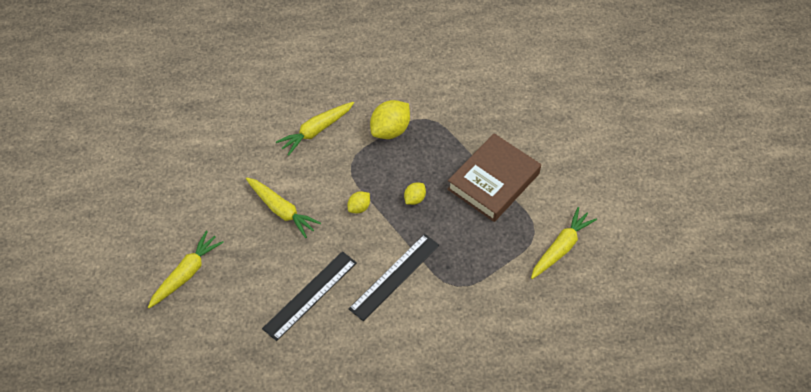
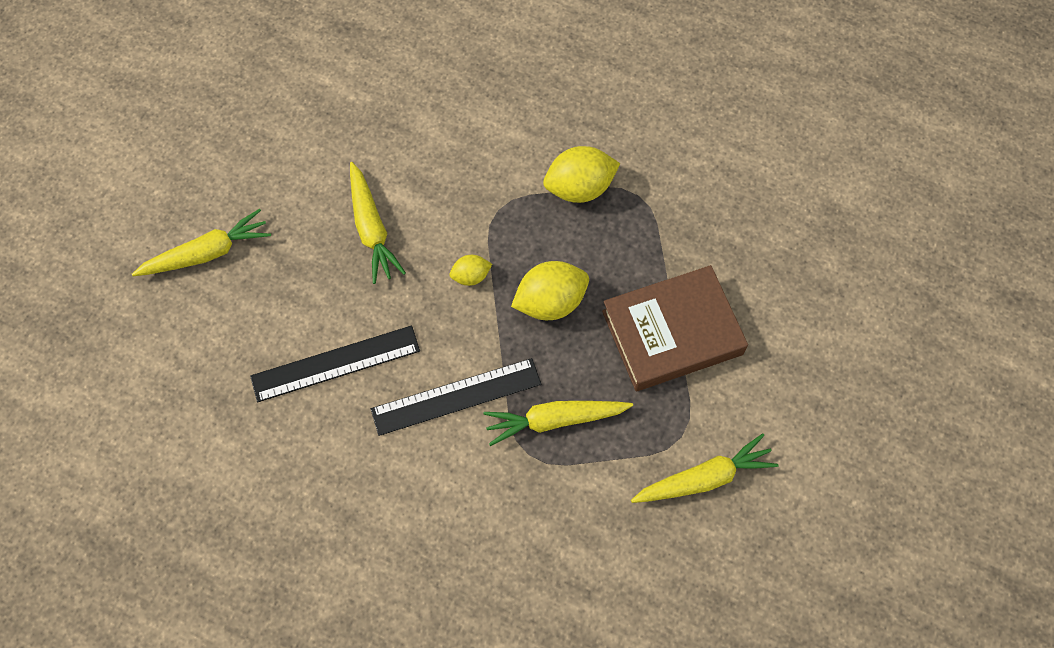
camera: 30 degrees right, 10 degrees up
(316, 131) = (482, 140): yellow carrot -> yellow carrot (554, 420)
(414, 199) = (550, 302): yellow lemon -> yellow lemon, size x1.86

